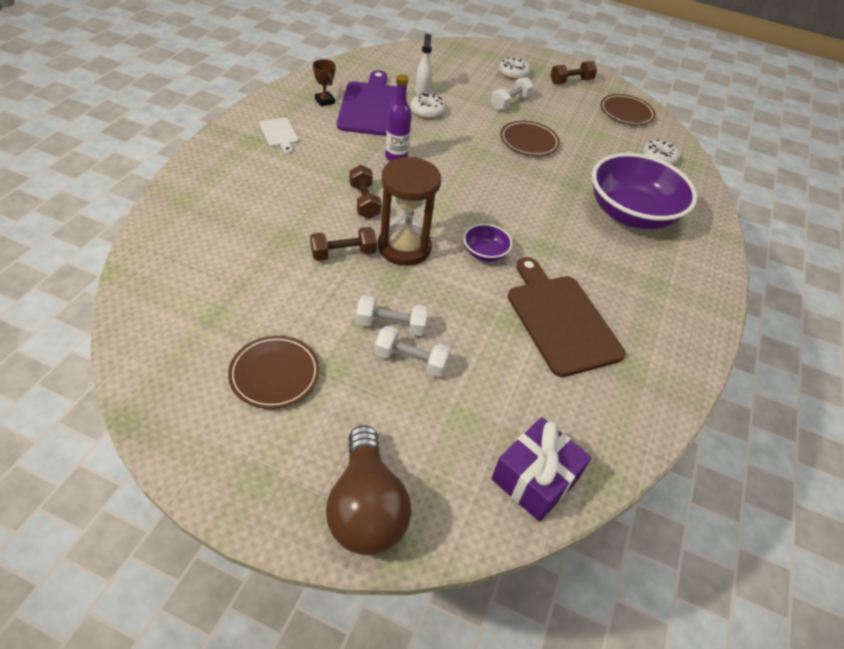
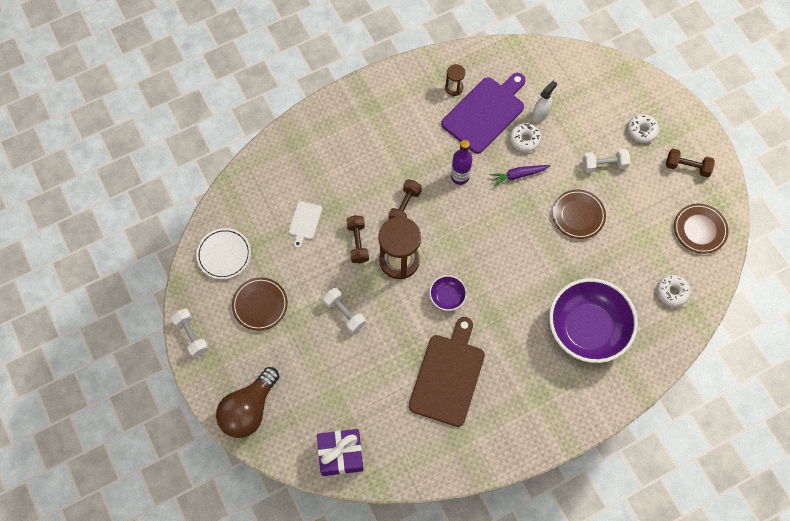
camera: 45 degrees right, 20 degrees up
(176, 347) = (224, 255): none -> white plate
(279, 134) = (395, 108): white cutting board -> white cutting board (305, 222)
(325, 101) = (454, 88): brown trophy -> brown hourglass
(343, 253) = (358, 243): brown dumbbell -> brown dumbbell turned 60 degrees clockwise
(411, 360) = (336, 343): white dumbbell -> white dumbbell (191, 335)
(448, 136) = (518, 175): none -> purple carrot

